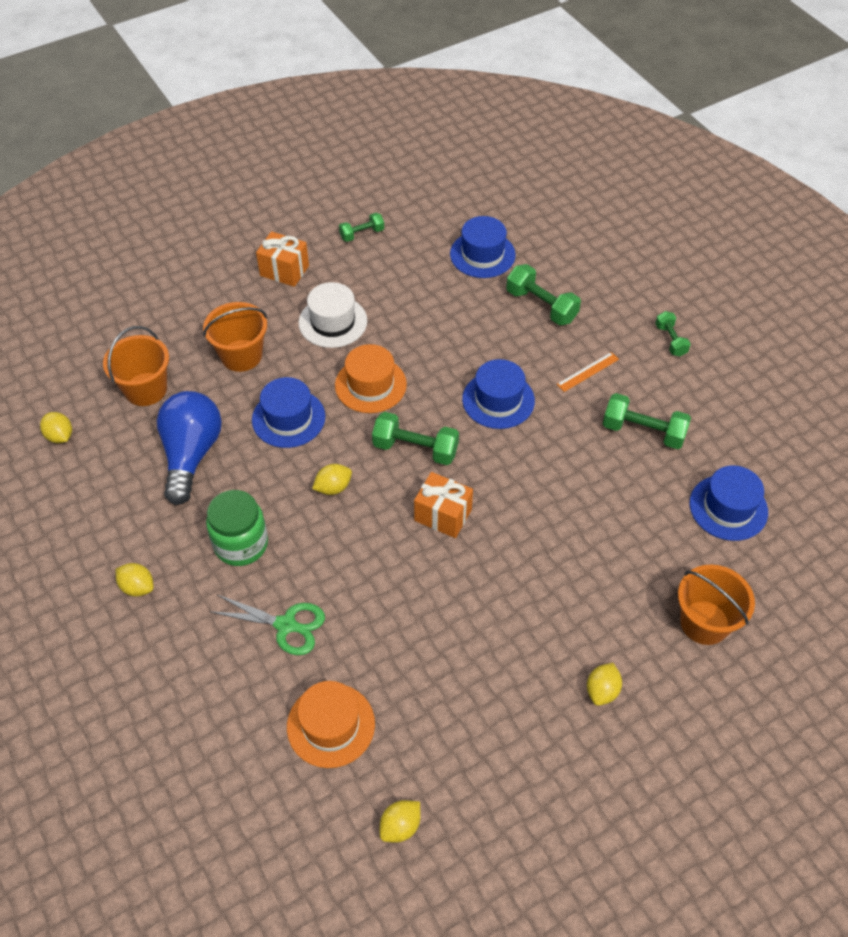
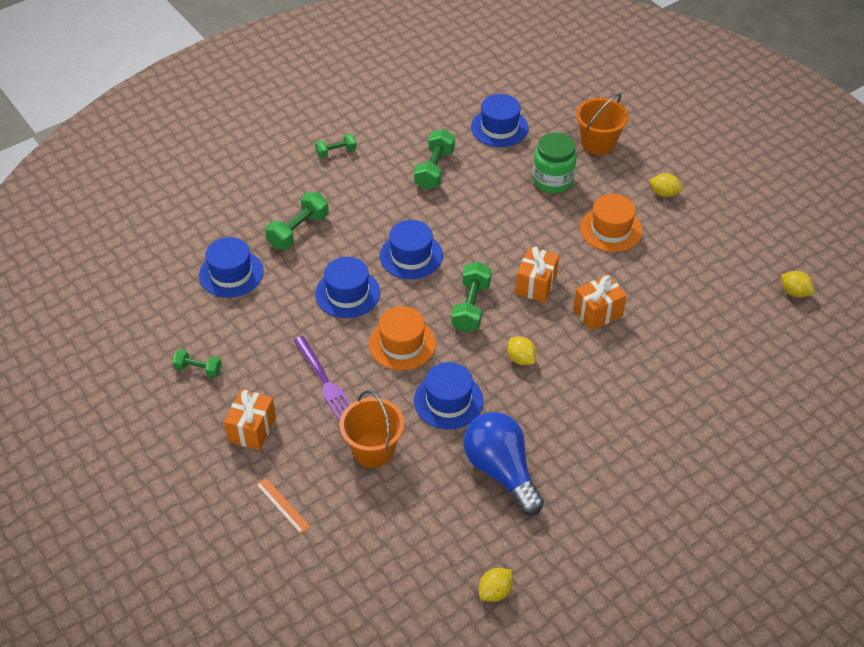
camera: 95 degrees left, 5 degrees down
(137, 587) = (651, 486): yellow lemon -> none
(145, 389) = (425, 526): orange bucket -> none
(191, 454) = (501, 471): blue light bulb -> blue light bulb turned 60 degrees clockwise
(241, 544) = (591, 417): green jar -> green jar (552, 180)
(286, 625) = (660, 375): green scissors -> none
(331, 725) = (735, 337): orange hat -> orange hat (611, 229)
(333, 322) = (324, 380): white hat -> purple fork
(362, 234) = (198, 369): green dumbbell -> green dumbbell turned 45 degrees counterclockwise
(391, 574) = (597, 313): none -> orange gift
(446, 343) = (347, 293): none -> blue hat
(588, 372) = (374, 201): orange ruler -> orange ruler (282, 505)

